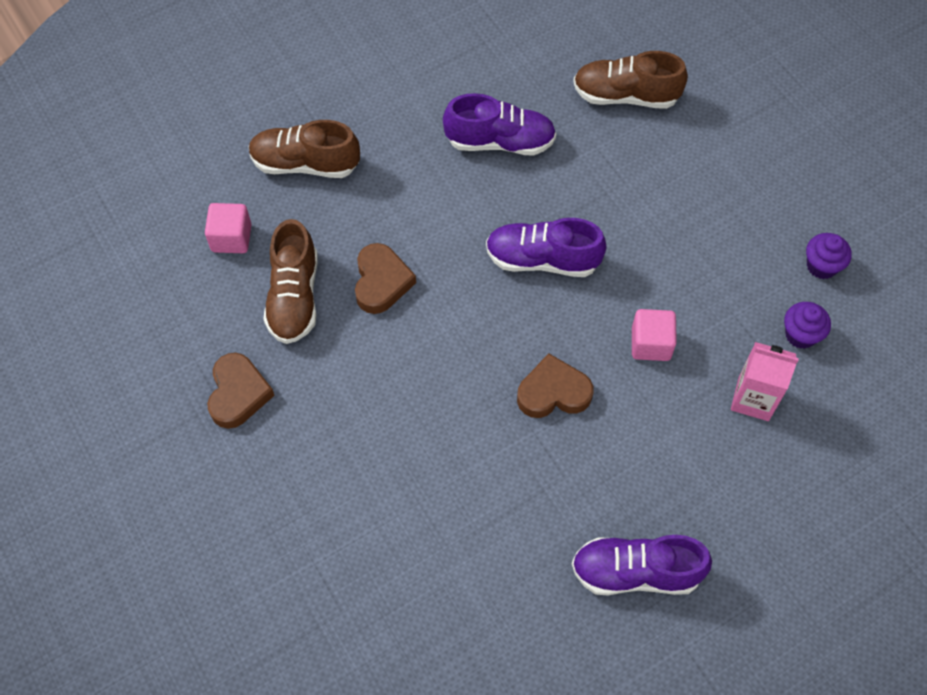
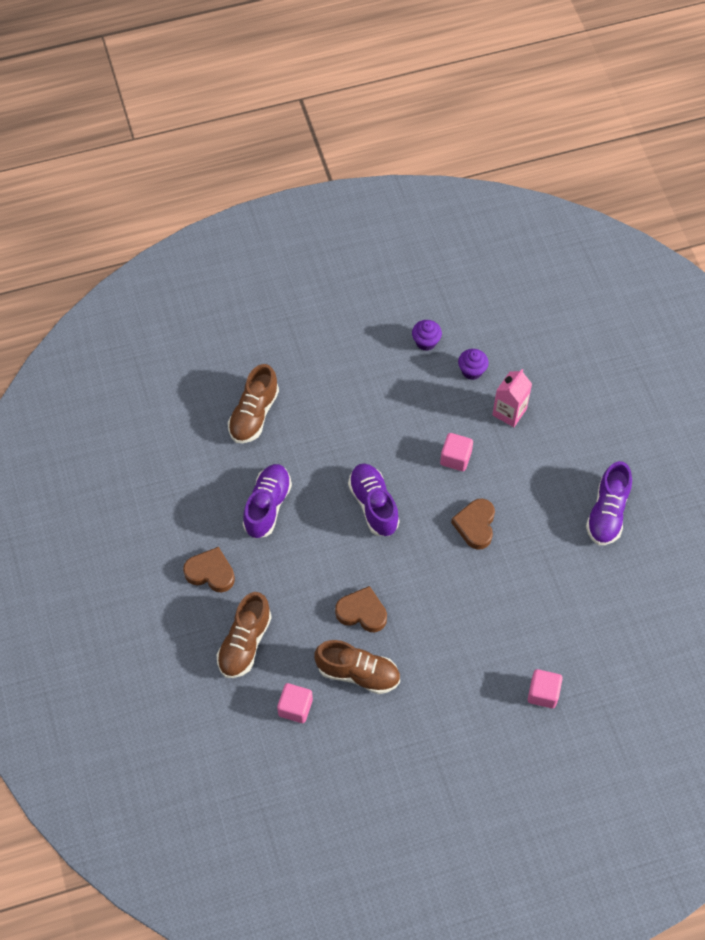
camera: 75 degrees left, 0 degrees up
(238, 393) = (425, 725): brown heart -> brown heart (210, 572)
(318, 536) = (543, 693): none -> pink cube
(542, 259) = (373, 505): purple shoe -> purple shoe turned 135 degrees clockwise

